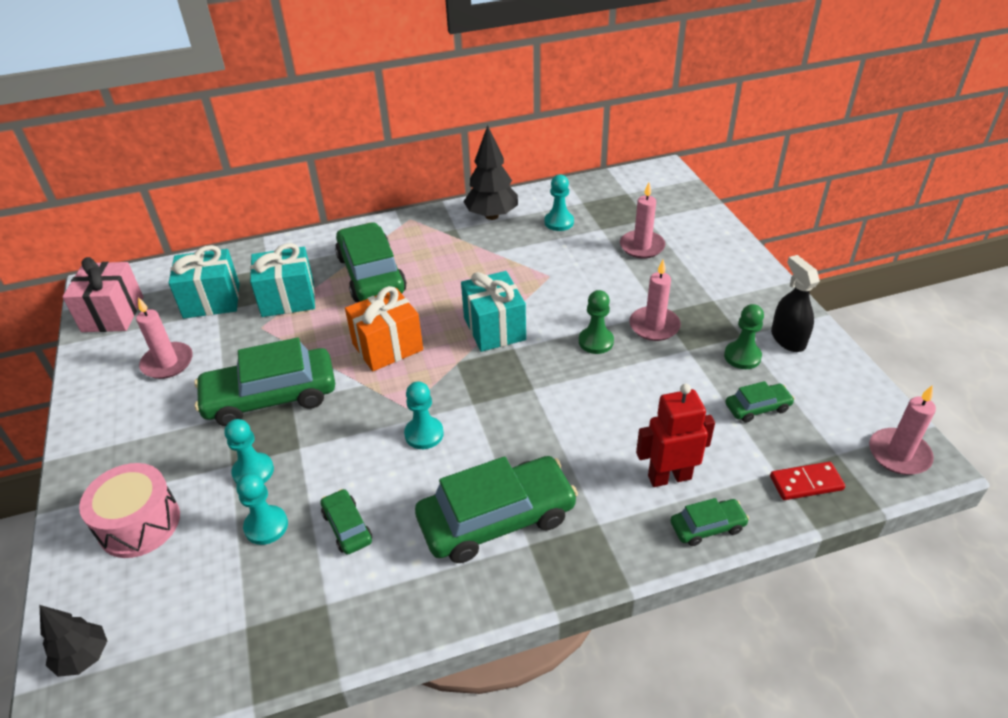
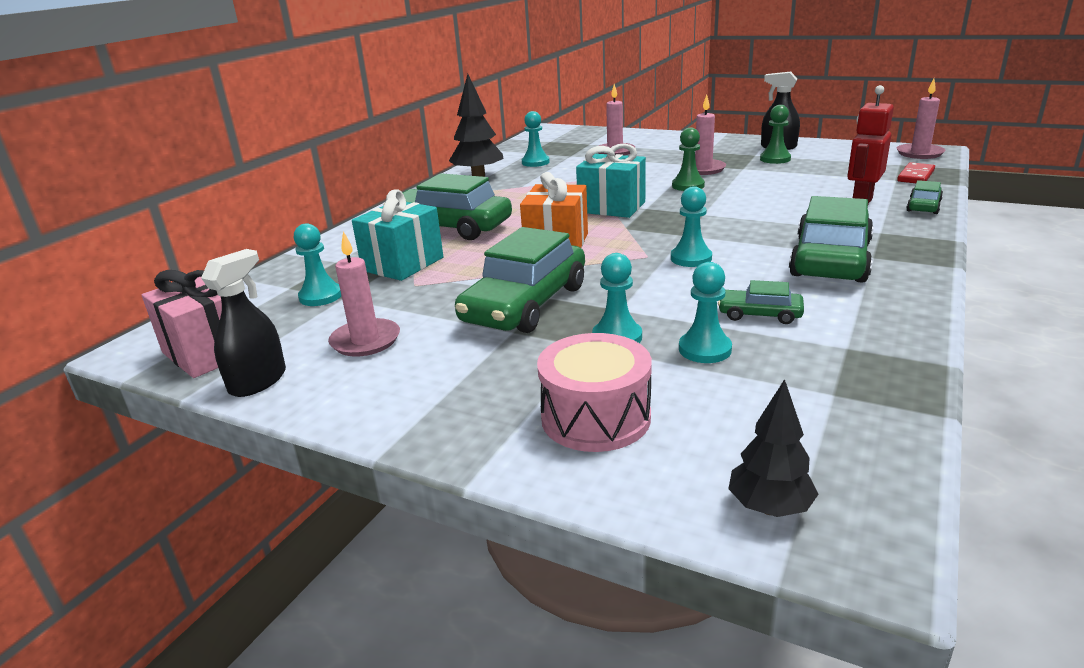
camera: 45 degrees left, 15 degrees down
(93, 358) = (258, 381): none -> black spray bottle
(212, 301) = (320, 296): turquoise gift -> turquoise pawn
(757, 407) = (829, 168): green car -> none

